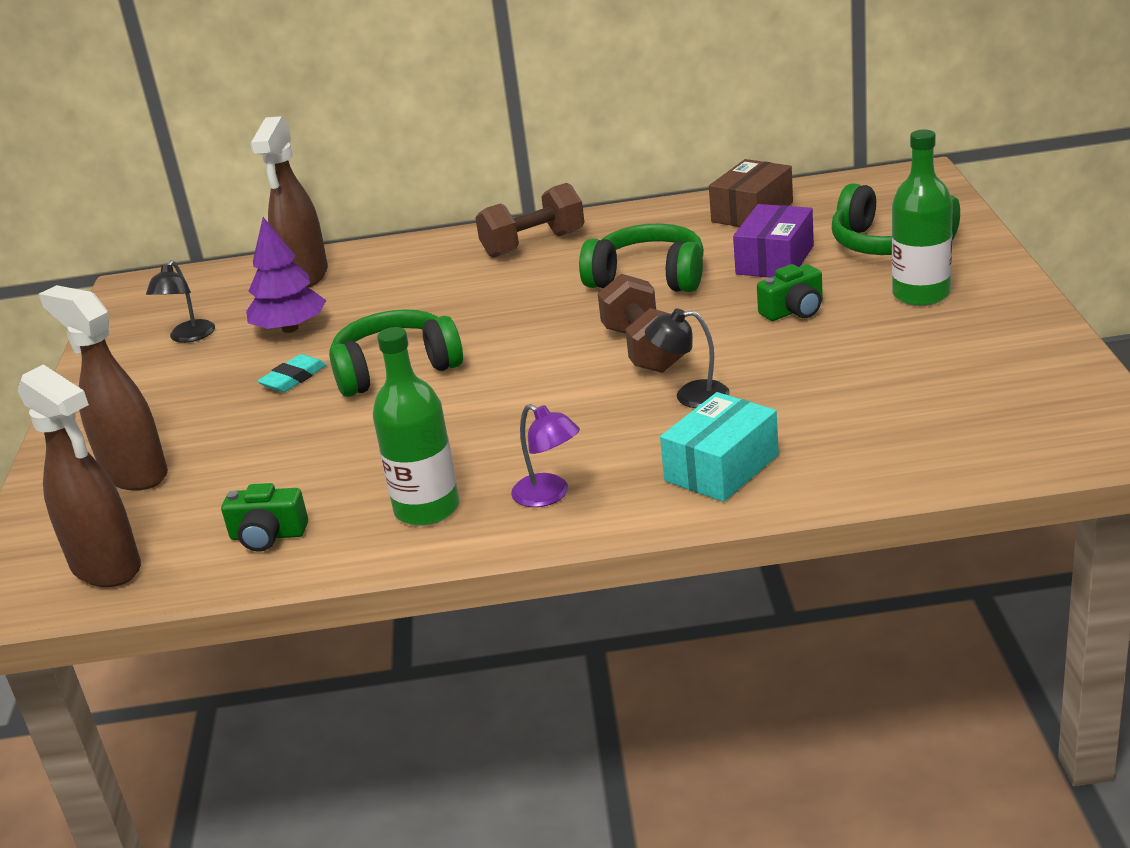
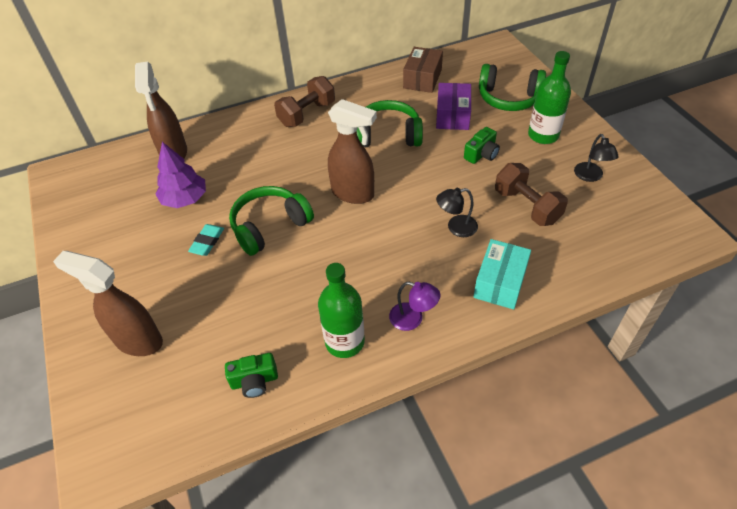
camera: 20 degrees left, 20 degrees up
(107, 568) = (158, 428): brown spray bottle -> brown spray bottle (353, 194)
(188, 337) = (119, 214): black lamp -> black lamp (590, 176)
(644, 349) = (412, 193): brown dumbbell -> brown dumbbell (527, 206)

